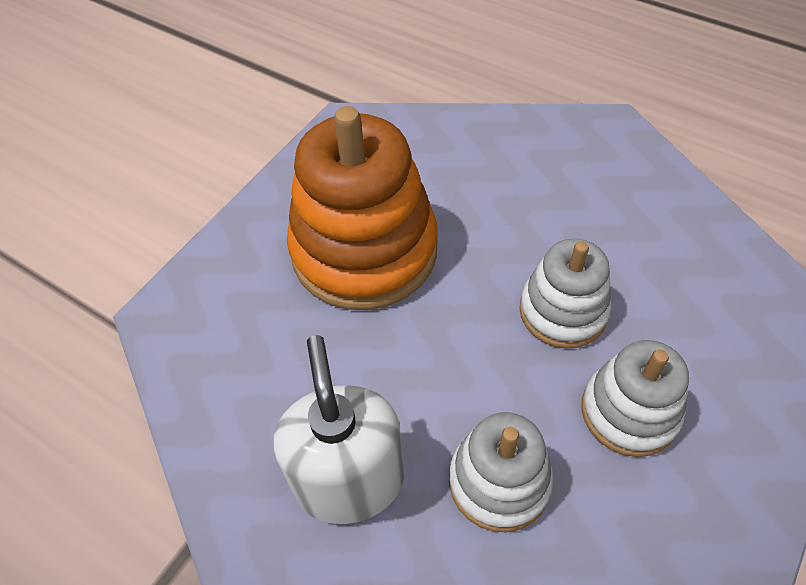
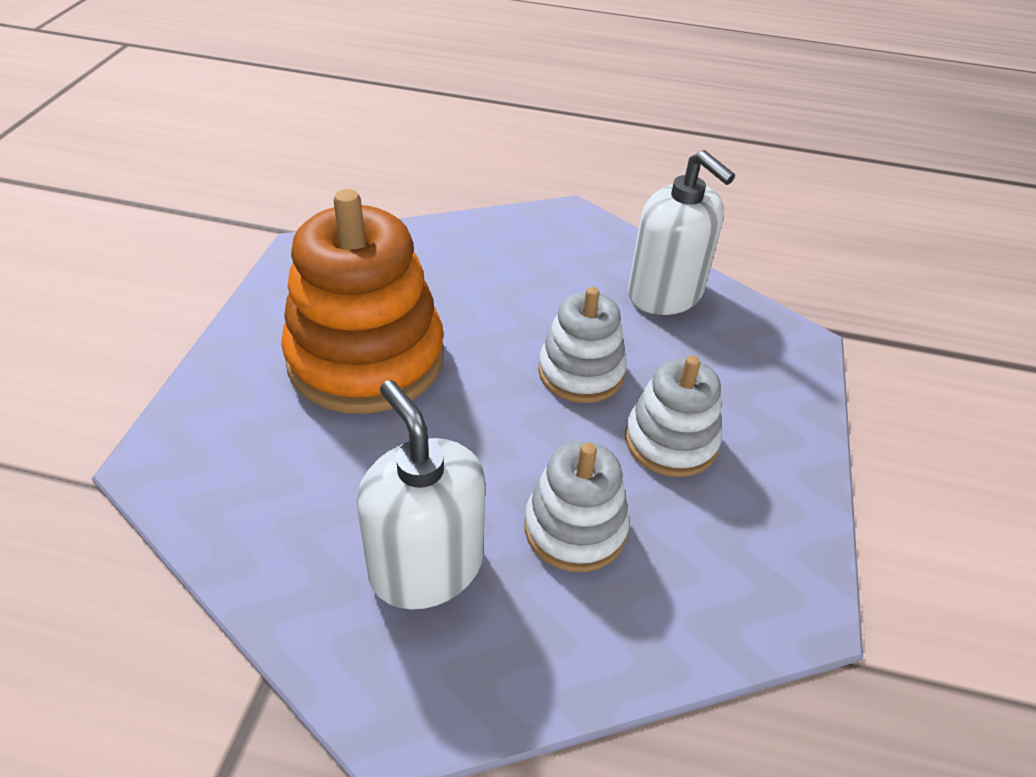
camera: 25 degrees left, 10 degrees down
(684, 238) = (665, 294): none -> white soap dispenser

